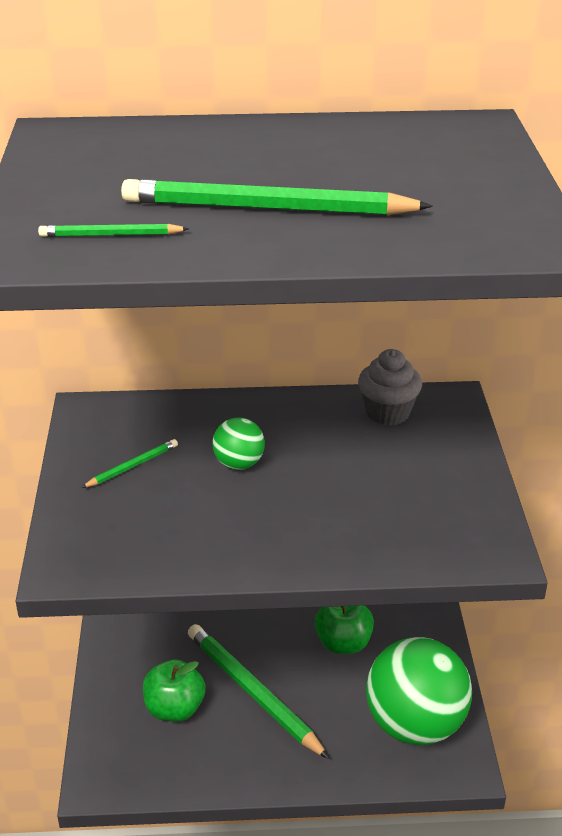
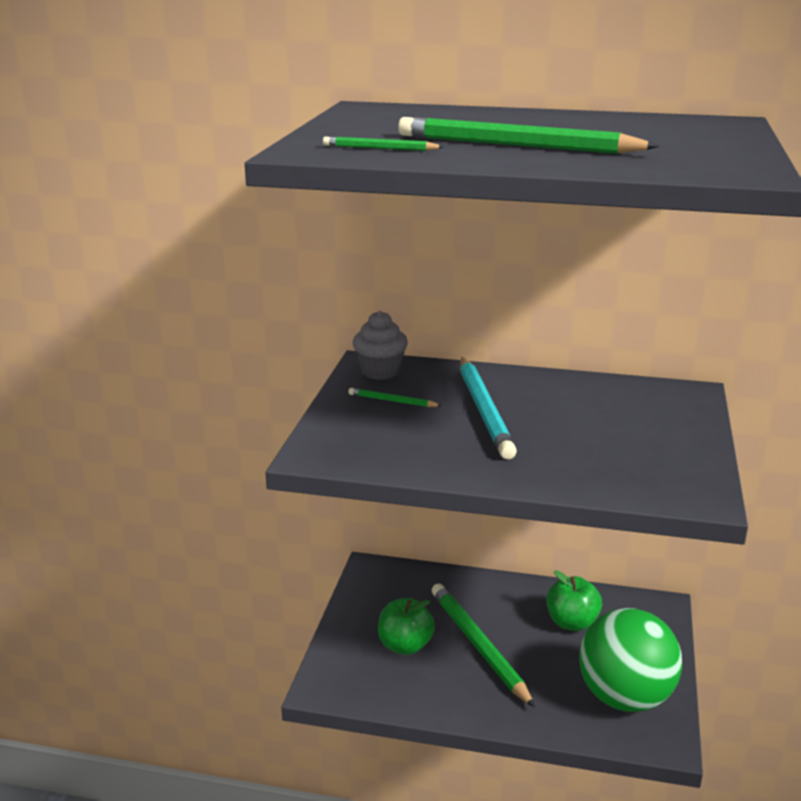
camera: 15 degrees right, 10 degrees down
(132, 466) = (392, 401): green pencil -> green pencil turned 135 degrees counterclockwise
(239, 464) = (484, 410): green ball -> turquoise pencil
(388, 413) = (629, 393): grey cupcake -> grey cupcake (380, 372)

